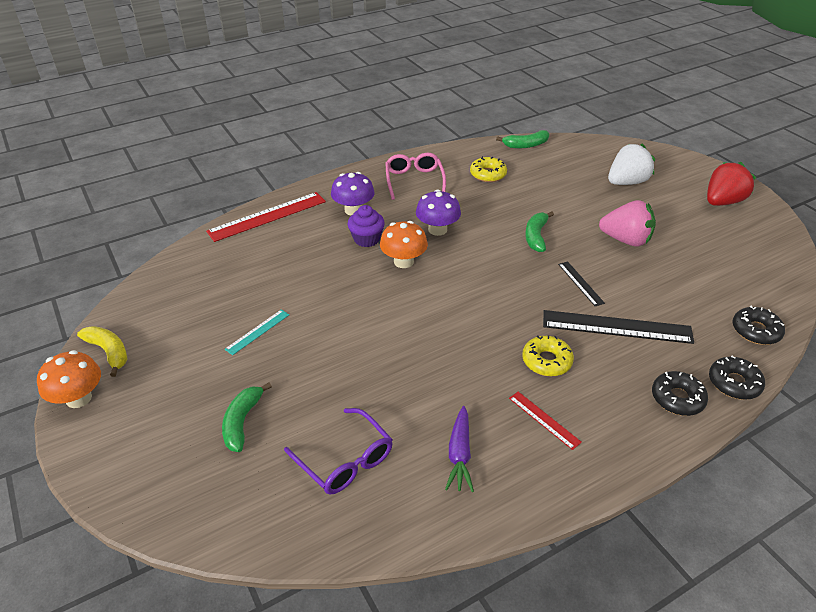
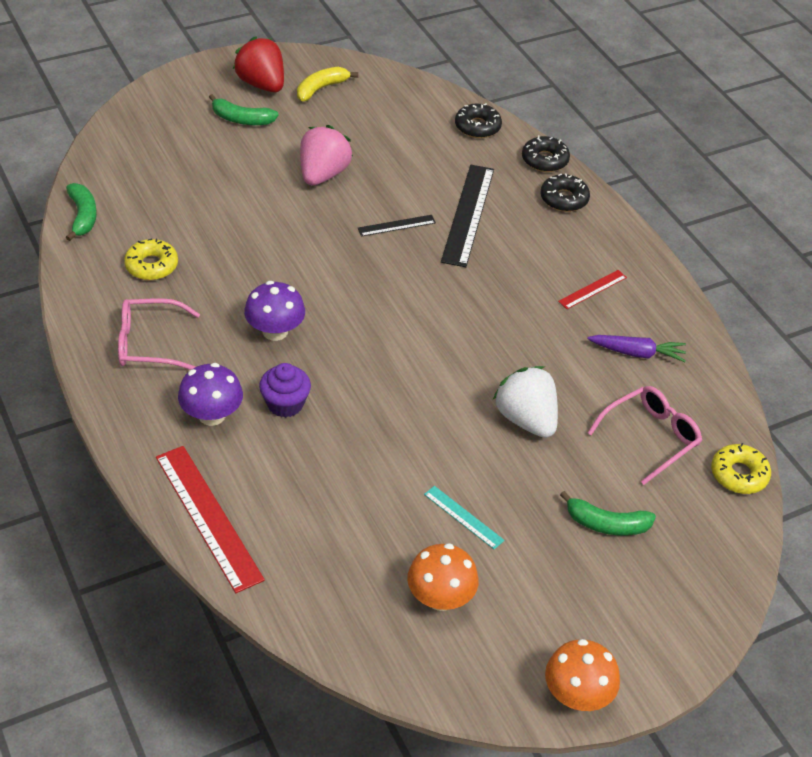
camera: 90 degrees left, 5 degrees up
(109, 352) = (496, 677): yellow banana -> yellow banana (321, 89)
(346, 461) = (651, 437): purple glasses -> pink glasses
(403, 261) = (339, 370): orange mushroom -> orange mushroom (440, 598)
(536, 236) = (304, 244): green banana -> green banana (241, 119)
(546, 361) = (516, 274): yellow donut -> yellow donut (739, 474)
(626, 182) = (203, 146): white strawberry -> white strawberry (526, 419)

